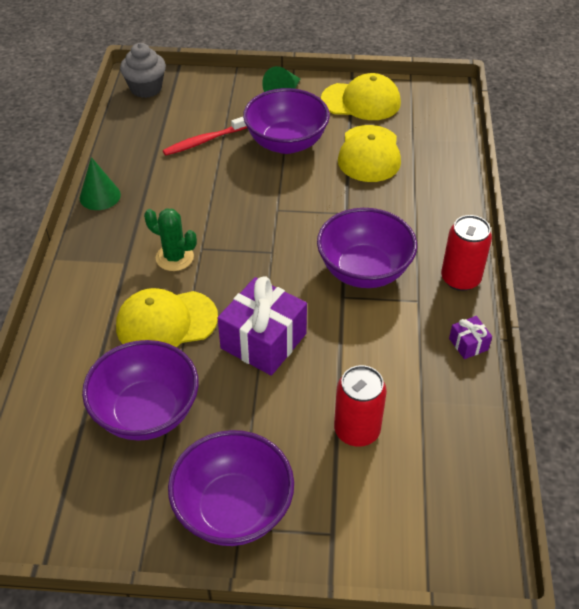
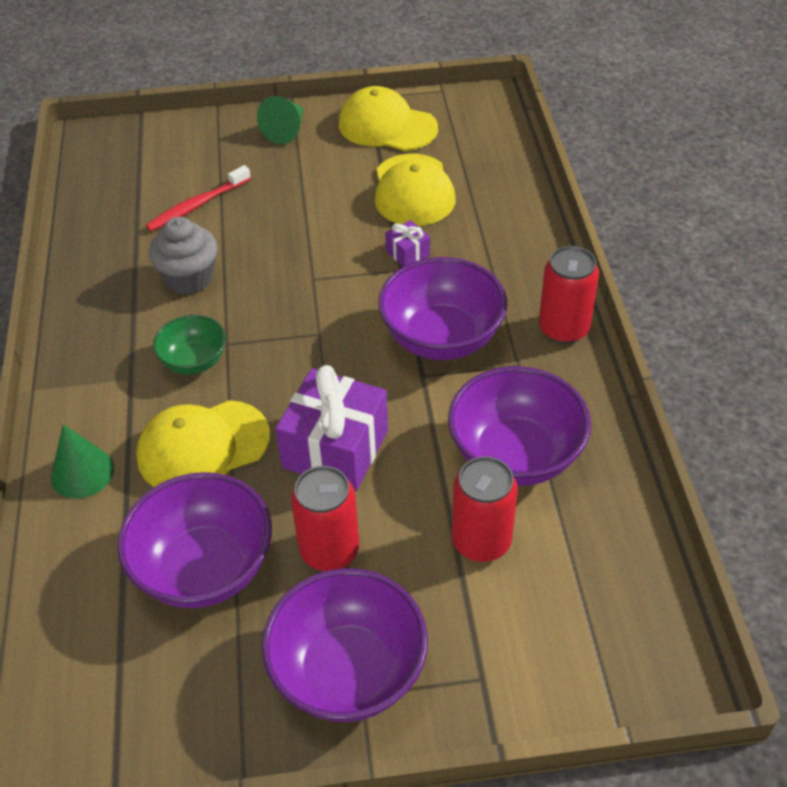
camera: 10 degrees left, 0 degrees up
(100, 196) = (75, 297): green cone -> green cone (82, 472)
(146, 88) = (104, 149): grey cupcake -> grey cupcake (189, 278)
(174, 257) = (194, 361): green cactus -> green bowl
(241, 416) = (329, 550): none -> red can
(286, 143) = (304, 192): purple bowl -> purple bowl (515, 455)
(361, 101) = (387, 126): yellow cap -> yellow cap turned 150 degrees counterclockwise
(468, 344) = (593, 408): purple gift -> purple gift (407, 253)

